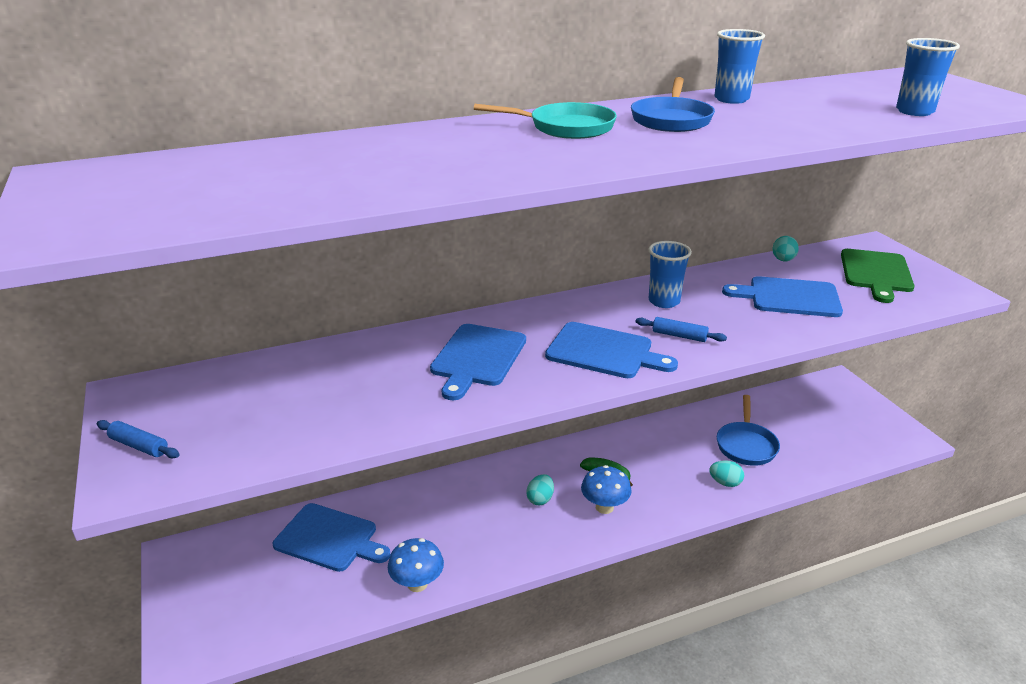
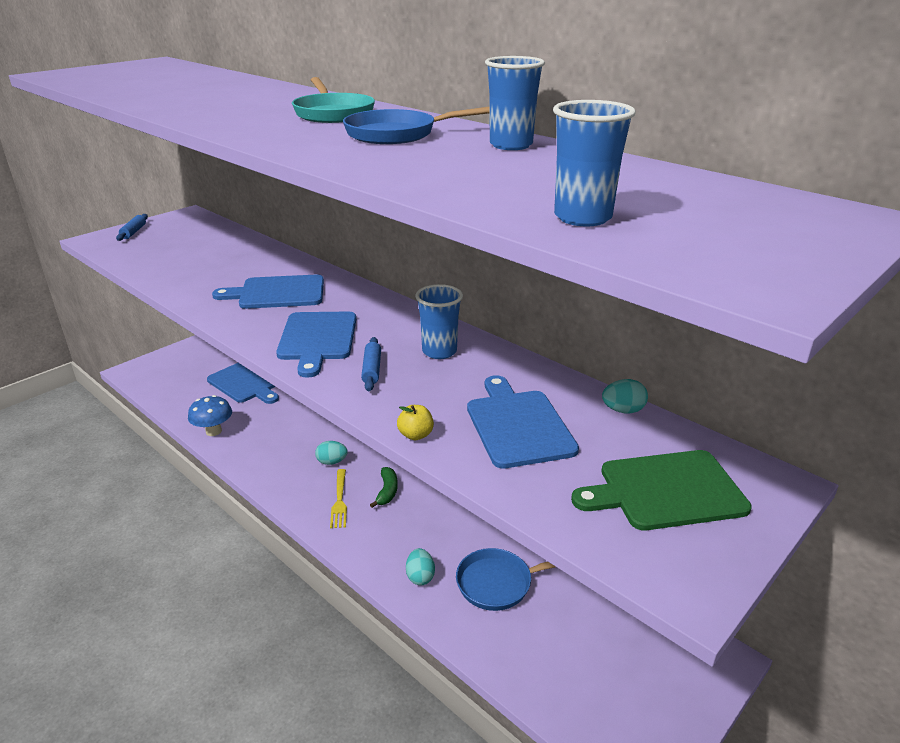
camera: 65 degrees right, 0 degrees up
(329, 538) = (245, 383): blue cutting board -> blue cutting board turned 45 degrees counterclockwise
(604, 507) = (339, 500): blue mushroom -> yellow fork
(790, 337) = (415, 435): none -> yellow apple

